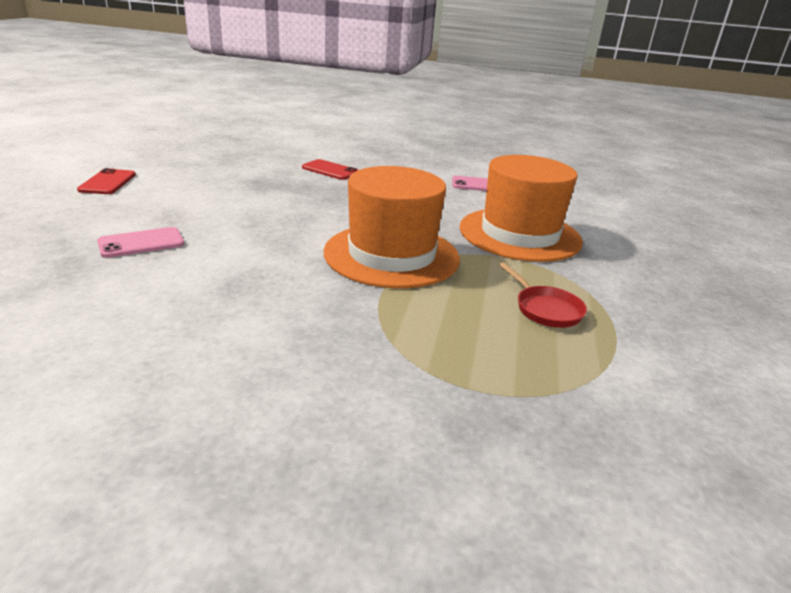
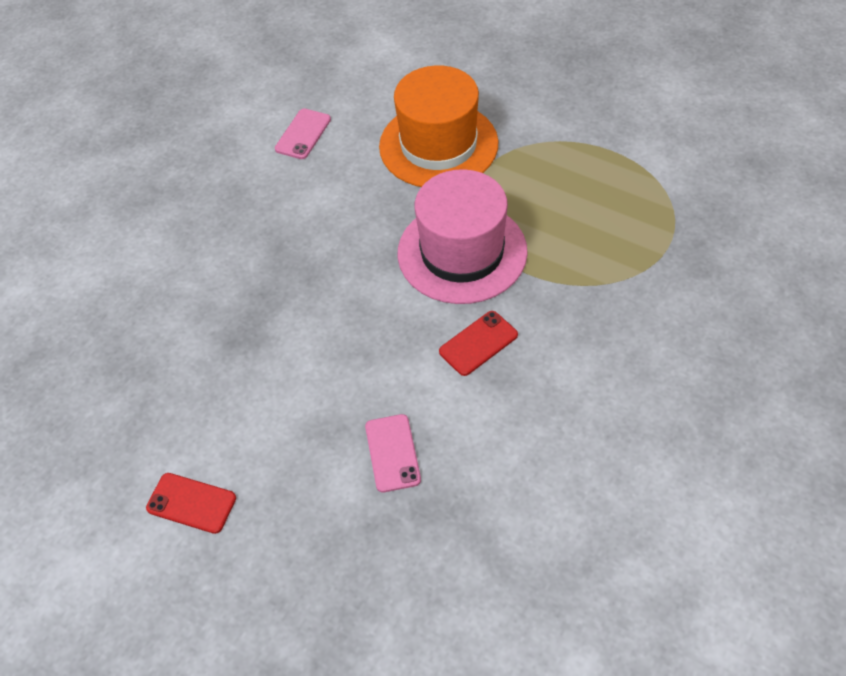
camera: 65 degrees left, 25 degrees up
(330, 170) = (212, 262): red phone -> red phone (478, 343)
(391, 255) = (462, 252): orange hat -> pink hat
(545, 309) = (574, 177): red pan -> none

